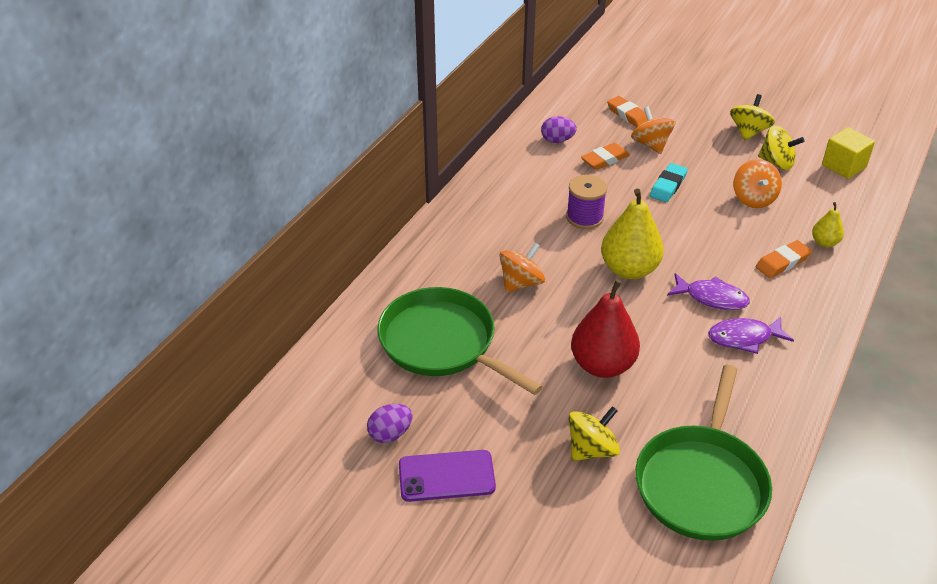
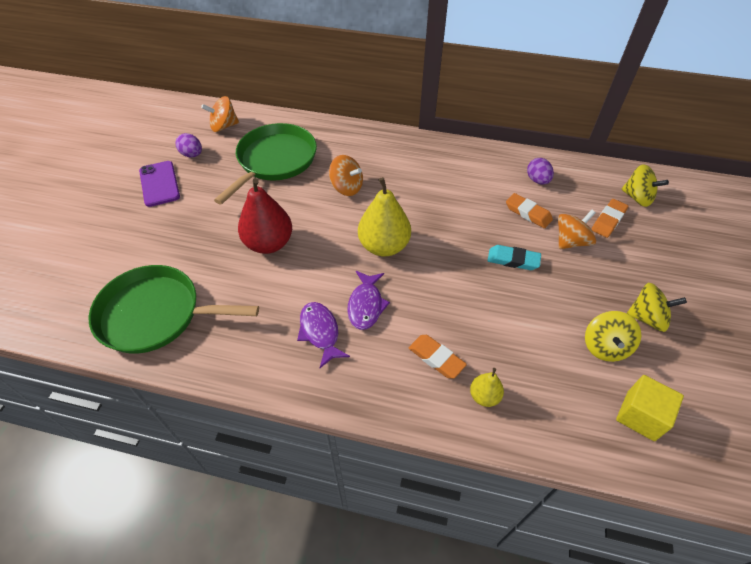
camera: 75 degrees right, 10 degrees up
(584, 217) = (440, 211): purple spool -> none
(591, 449) = (185, 248): yellow spinning top -> yellow spinning top (637, 197)
(753, 199) = (528, 328): orange spinning top -> orange spinning top (224, 126)

